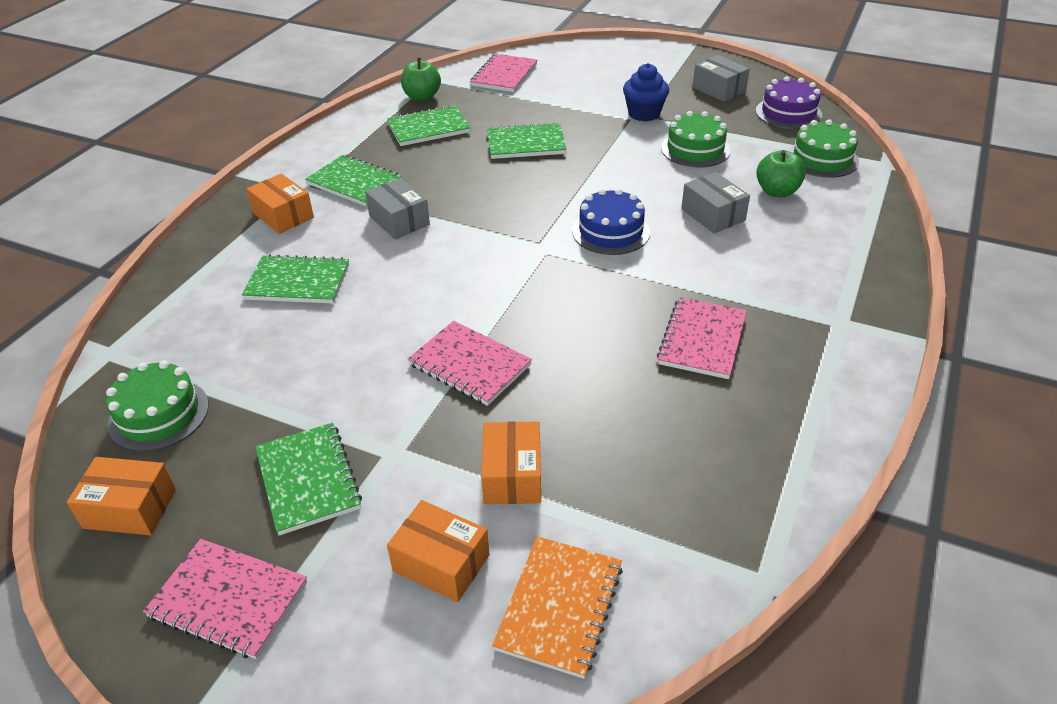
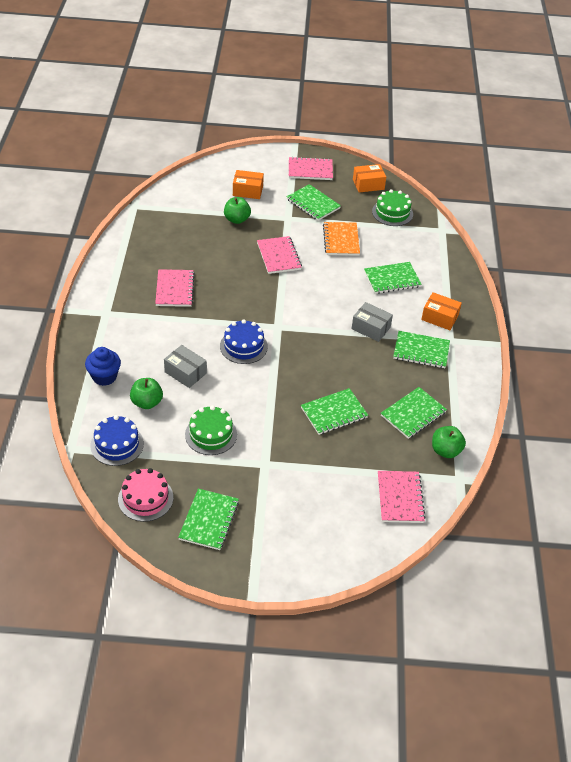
camera: 155 degrees right, 5 degrees up
(470, 365) = (278, 256): pink notebook -> pink notebook turned 60 degrees clockwise
(512, 475) = (237, 219): orange box -> green apple
(559, 607) = (202, 188): orange notebook -> orange notebook (341, 240)
(644, 114) = (261, 469): blue cupcake -> blue cupcake (104, 377)
(719, 89) = (209, 520): grey box -> green notebook
(788, 113) = (145, 498): purple cake -> pink cake
(822, 158) = (117, 444): green cake -> blue cake

